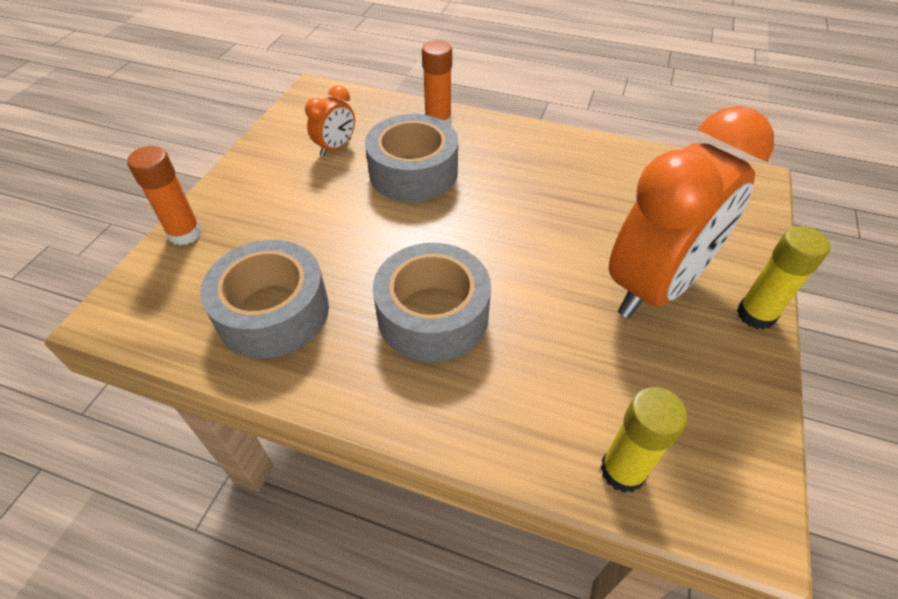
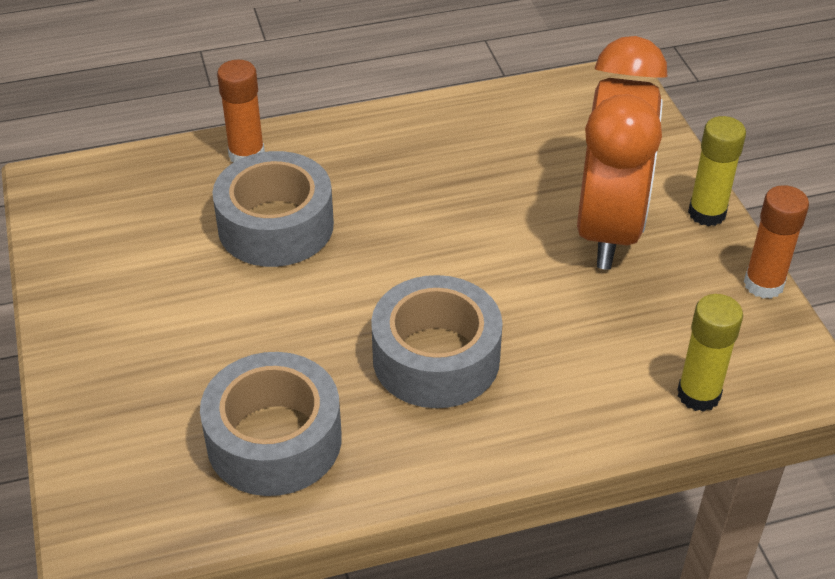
camera: 35 degrees left, 5 degrees down
(185, 233) = (80, 419): orange glue stick -> orange glue stick (763, 284)
(336, 147) = (155, 238): orange clock -> none

